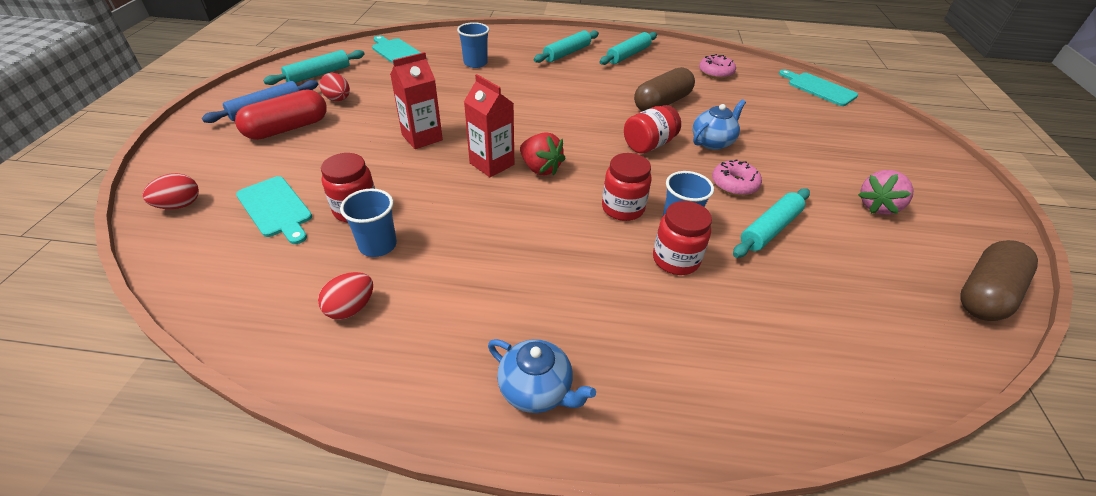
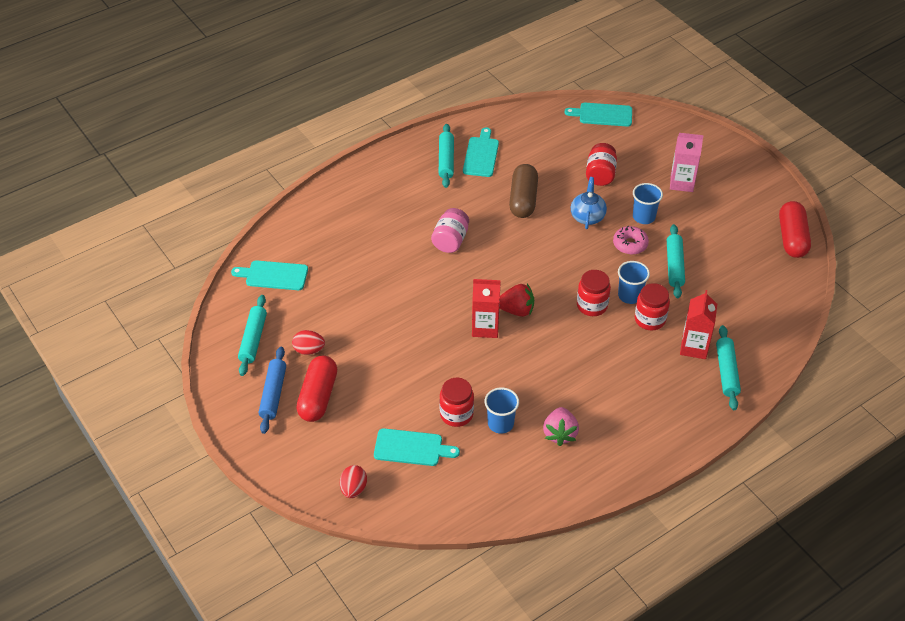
camera: 40 degrees left, 5 degrees up
(351, 308) = (537, 461): red egg -> none
(422, 137) = (415, 339): red carton -> red carton (694, 347)
(475, 63) = (350, 246): blue cup -> blue cup (644, 217)
(536, 390) = (662, 430): blue teapot -> none
(557, 96) = (450, 241): none -> pink jar
(567, 53) = (401, 188): turquoise rolling pin -> turquoise rolling pin (726, 372)
(649, 145) = (554, 245): red jar -> red jar (600, 175)
(663, 64) = (481, 155): none -> turquoise cutting board
(716, 72) = (524, 141): pink donut -> none
(860, 168) = (682, 183): none -> pink carton
(878, 206) = (711, 209): pink strawberry -> pink strawberry (560, 433)
(985, 293) = (792, 238): brown capsule -> red capsule

